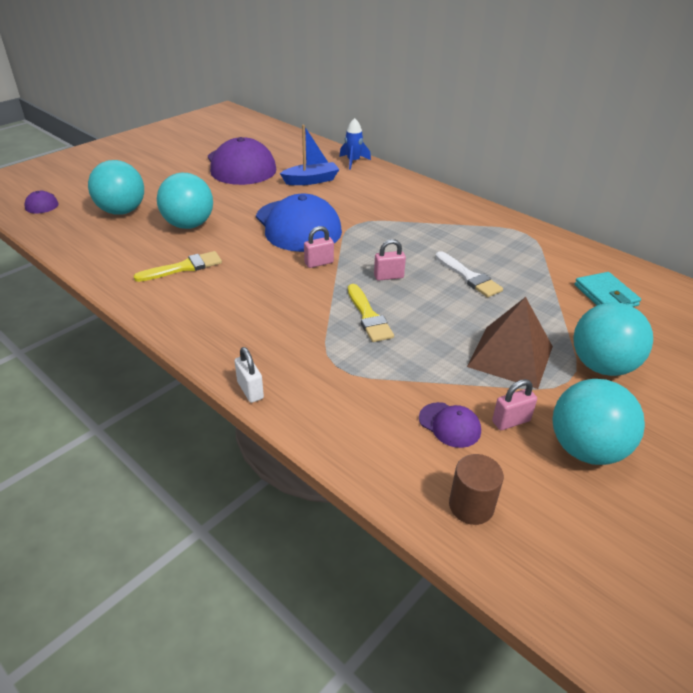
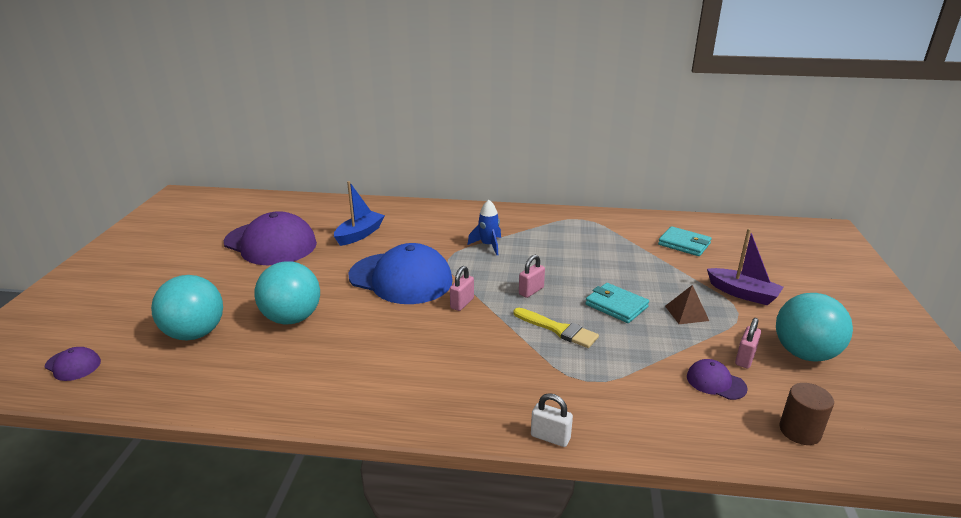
camera: 35 degrees left, 10 degrees down
(184, 267) = (342, 360): yellow brush -> none
(353, 162) = (376, 206): blue rocket -> blue rocket (488, 245)
(449, 320) = (616, 306): none -> turquoise wallet
(449, 425) = (715, 382): purple cap -> purple cap turned 150 degrees counterclockwise
(469, 277) = (587, 267): white brush -> none
(510, 356) = (686, 313): brown pyramid -> brown pyramid, size x0.53
(602, 366) = (742, 293): turquoise ball -> purple boat

